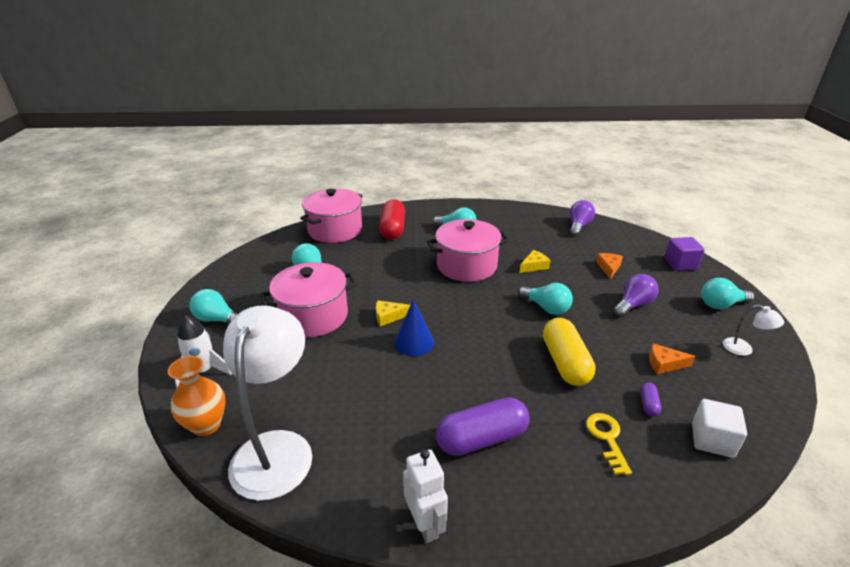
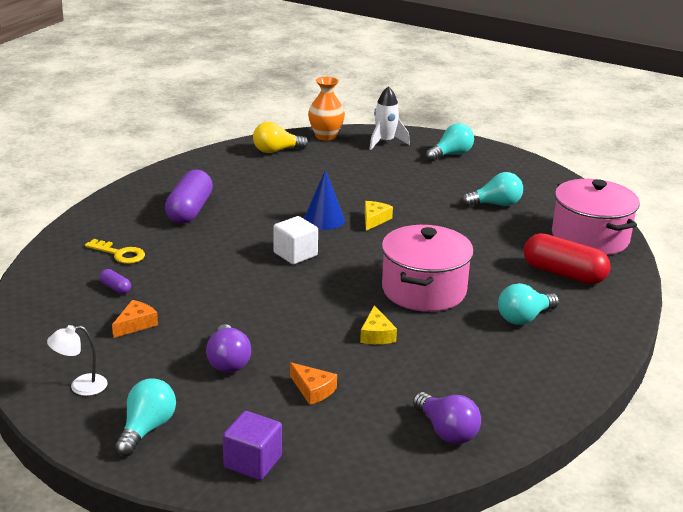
camera: 120 degrees right, 5 degrees down
(277, 448) = (276, 151): white lamp -> yellow light bulb
(313, 316) = (414, 189): pink pot -> none
(425, 524) = (161, 175): white robot -> none
(546, 308) = (291, 303): turquoise light bulb -> none
(565, 362) = (208, 275): yellow capsule -> none
(712, 440) = (50, 295): white cube -> white cube (295, 254)

